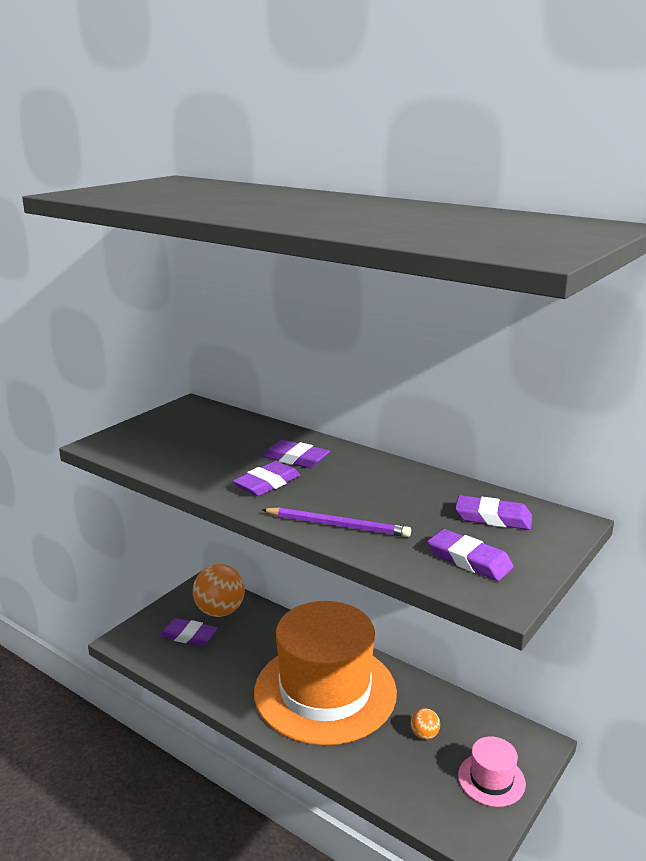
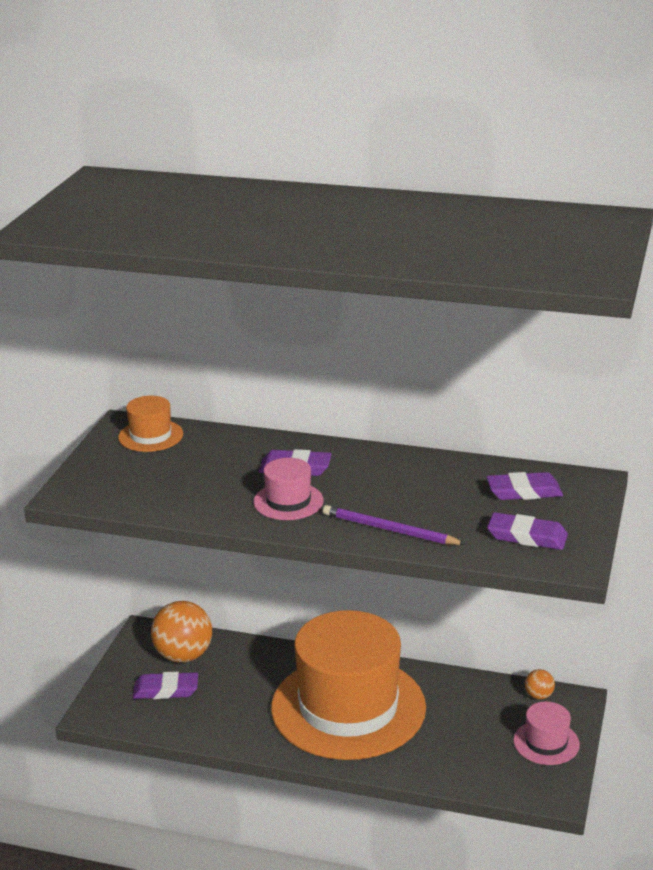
camera: 20 degrees left, 5 degrees up
(202, 415) = (150, 436): none -> orange hat
(267, 483) = (288, 501): purple eraser -> pink hat
(337, 525) = (389, 530): purple pencil -> purple pencil turned 150 degrees counterclockwise
(424, 735) = (467, 721): orange ball -> orange ball (538, 696)

